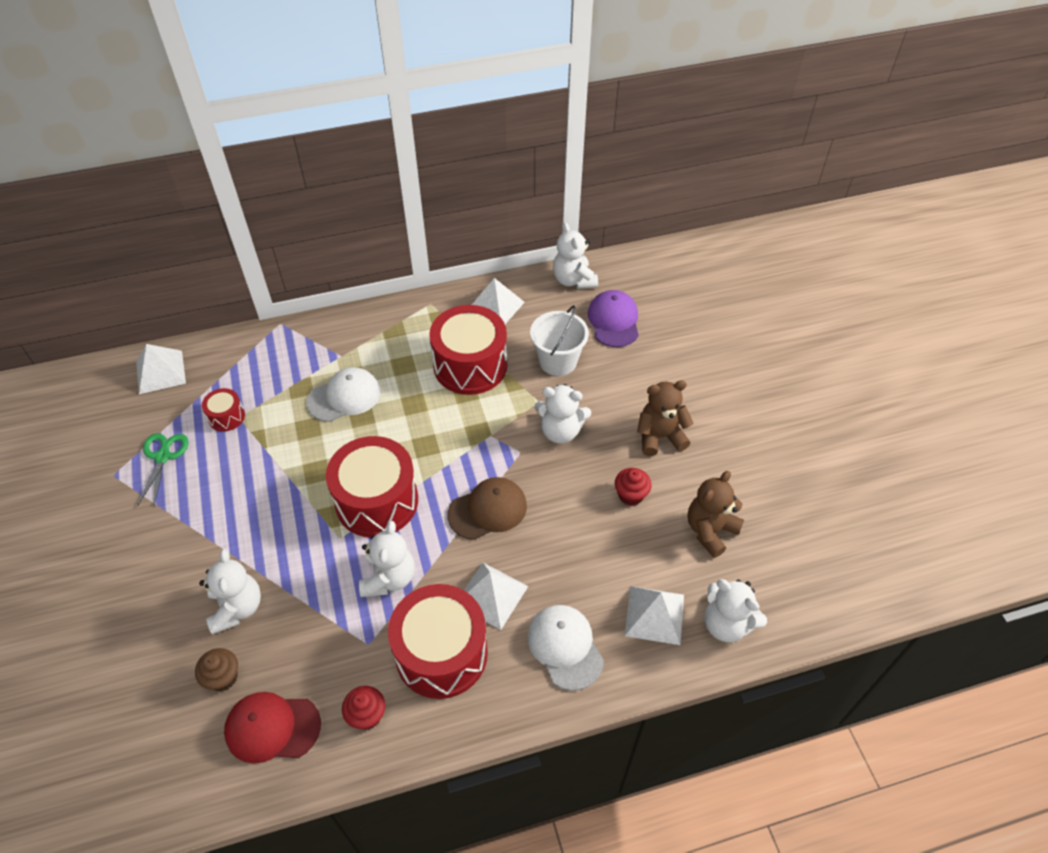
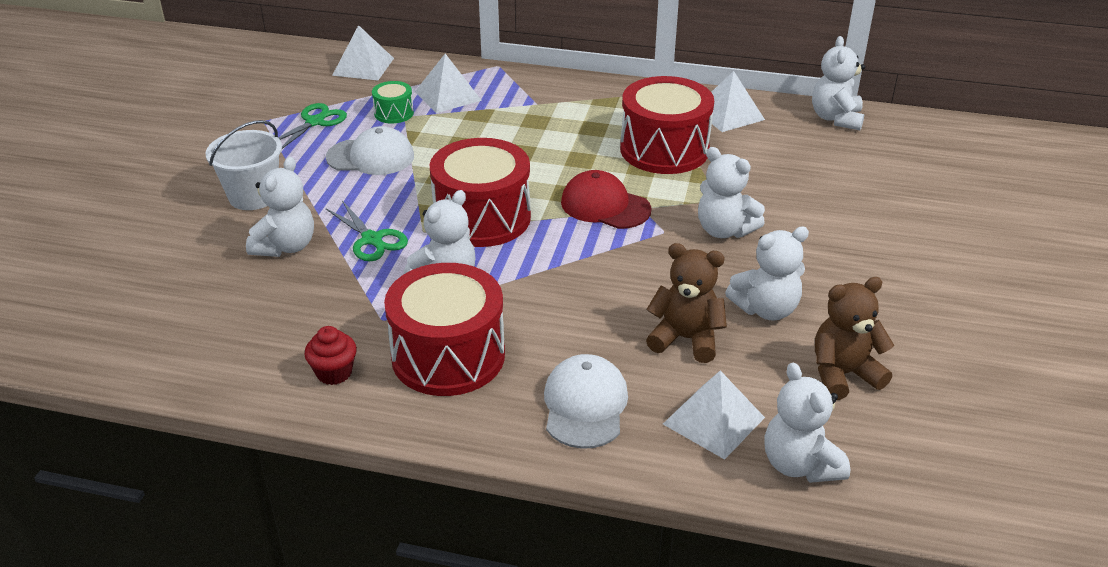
camera: 30 degrees right, 15 degrees down
(223, 677) = (230, 290): brown cupcake -> none
(226, 417) = (394, 113): red drum -> green drum
(272, 727) = (240, 344): red cap -> red cap (605, 206)
(304, 566) = (372, 239): none -> green scissors
(344, 397) = (515, 133): white cap -> white cap (371, 157)
(488, 510) = (591, 264): brown cap -> none
(491, 595) = (539, 331): white pyramid -> white pyramid (448, 96)
(558, 361) = (766, 175): white bucket -> white bucket (253, 196)
(614, 321) = (859, 163): purple cap -> none
(630, 495) = (766, 309): red cupcake -> white teddy bear
(660, 436) = (841, 273): brown teddy bear -> brown teddy bear (686, 339)

